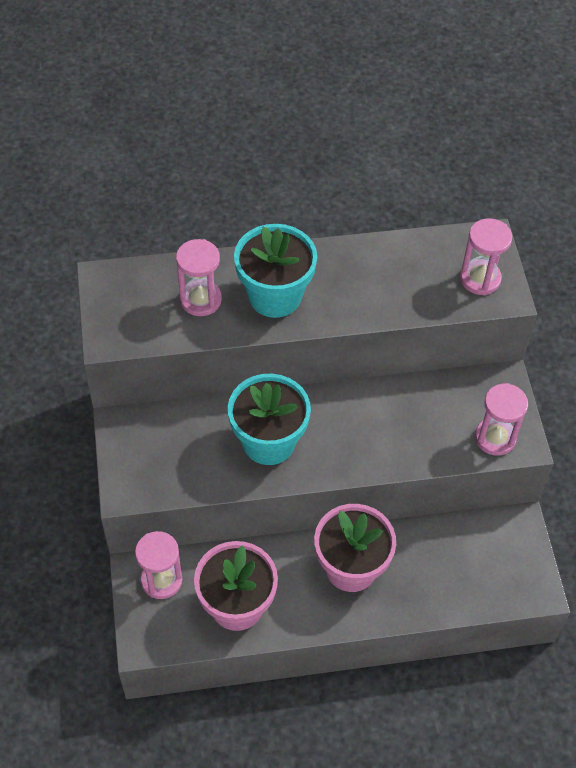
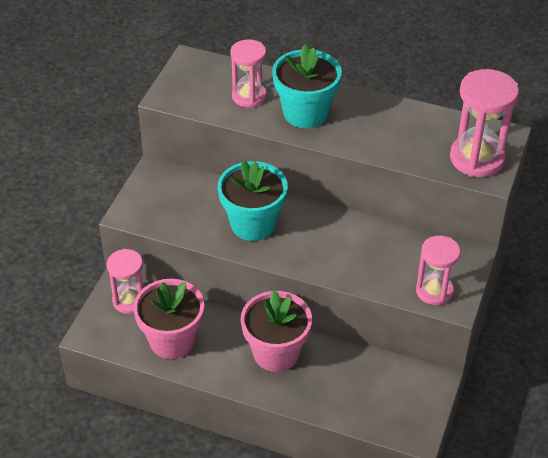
camera: 30 degrees right, 10 degrees down
(480, 279) = (477, 158): pink hourglass -> pink hourglass, size x1.51

